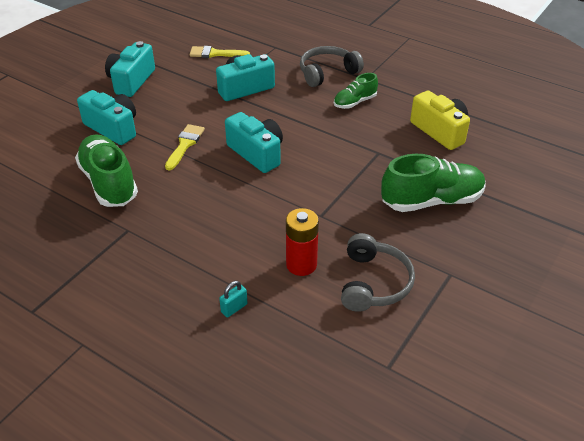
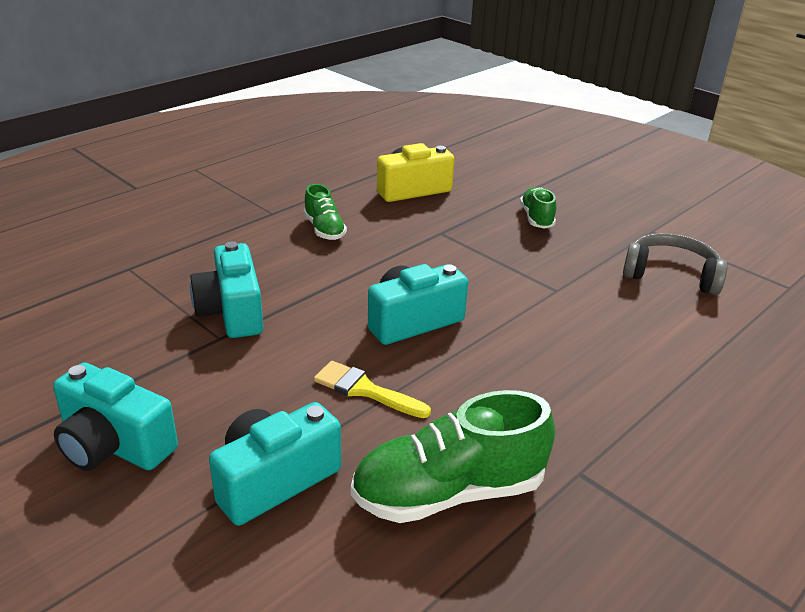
camera: 80 degrees left, 10 degrees down
(215, 54) = (97, 330): yellow brush -> none
(234, 308) = (731, 378): turquoise padlock -> none
(301, 264) = (646, 317): red battery -> none
(327, 73) = (238, 237): grey headphones -> none
(431, 201) = (536, 218): green shoe -> green shoe, size x0.56

